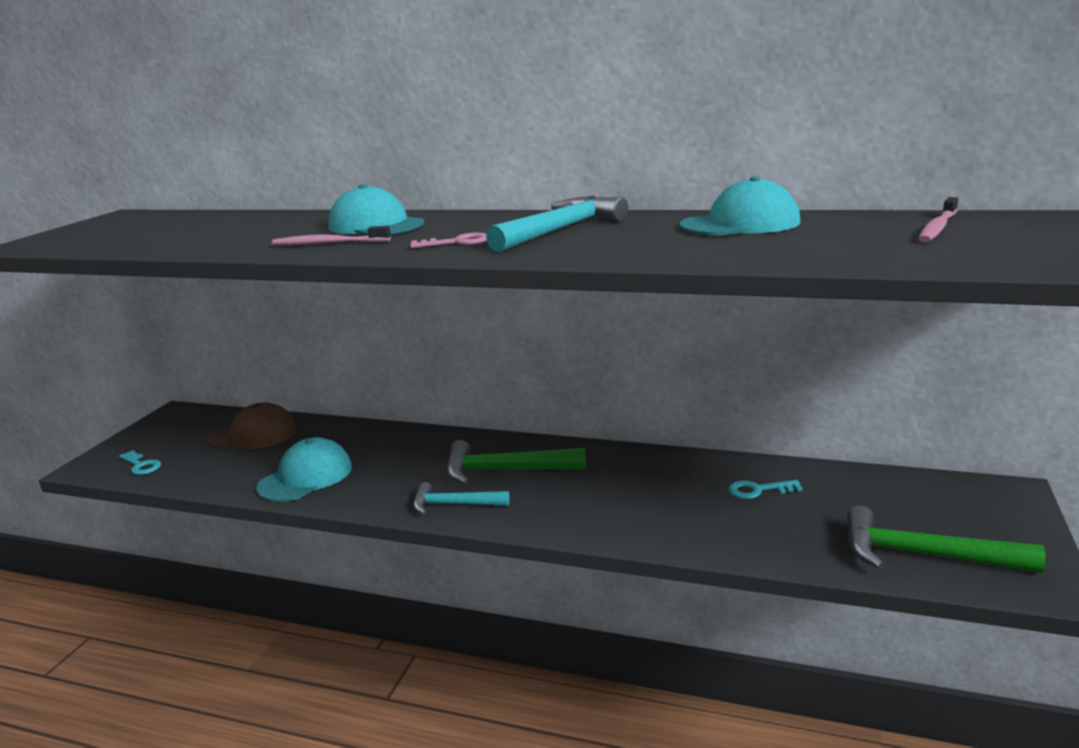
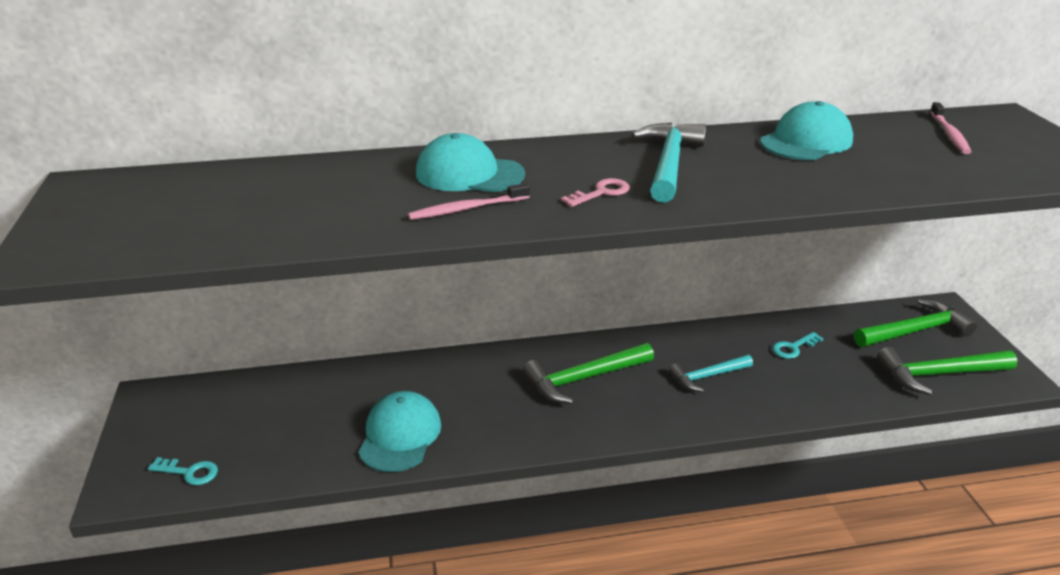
camera: 30 degrees left, 10 degrees up
(253, 434) = (281, 401): brown cap -> none
(454, 504) = (575, 426): turquoise hammer -> turquoise hammer (707, 377)
(939, 506) = (915, 331): none -> green hammer

